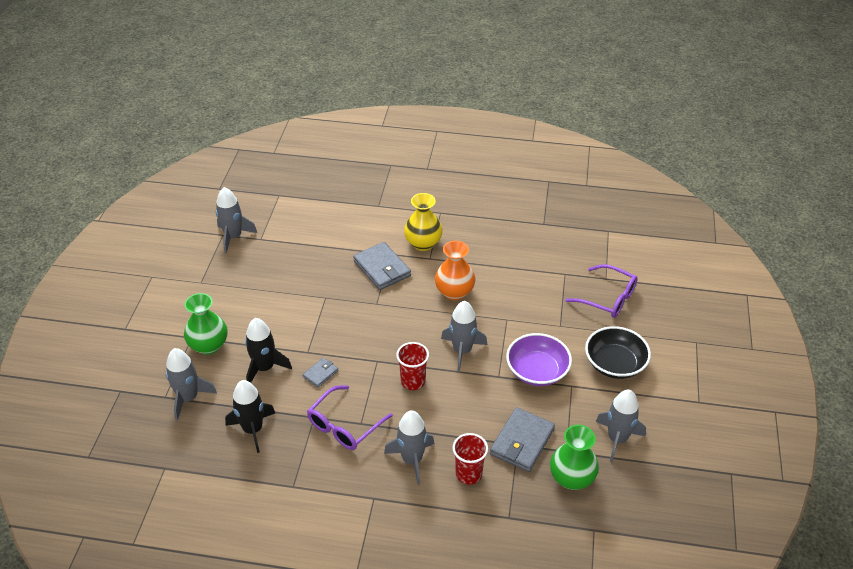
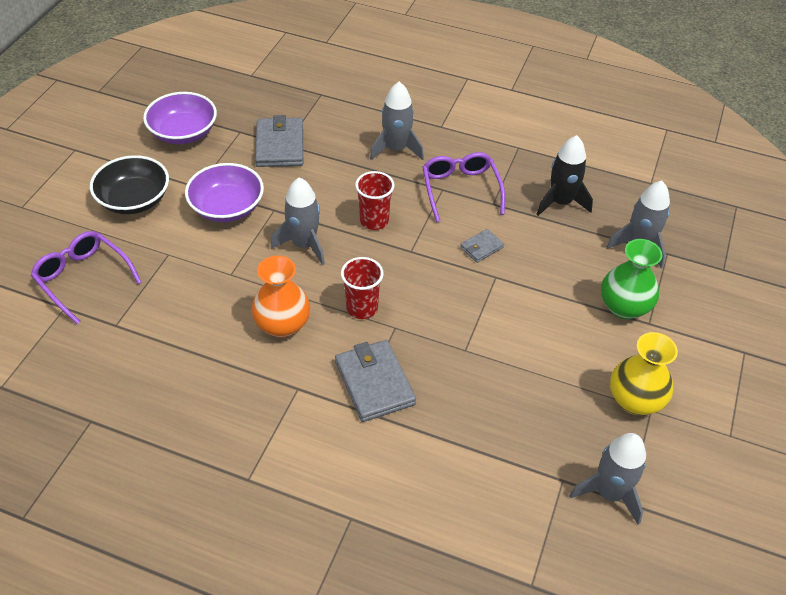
camera: 170 degrees left, 5 degrees up
(264, 368) = (549, 266): black rocket -> none
(344, 425) = (460, 189): purple glasses -> purple glasses turned 60 degrees counterclockwise
(423, 243) = (298, 418): yellow vase -> yellow vase (634, 400)
(468, 474) = (344, 129): red cup -> red cup (362, 308)
(522, 442) = (280, 145): grey wallet -> grey wallet turned 45 degrees counterclockwise
(571, 478) = (248, 111): green vase -> none
(617, 439) = (183, 132): grey rocket -> purple bowl

